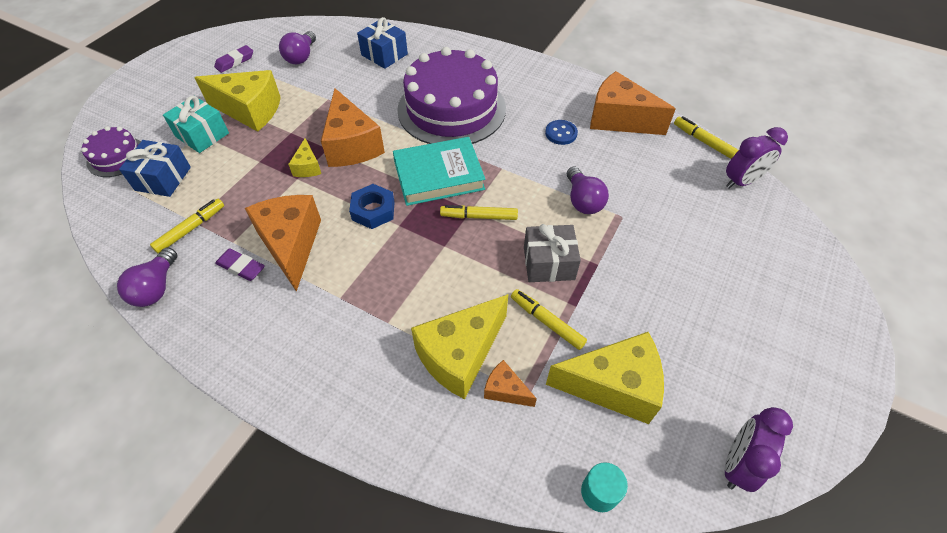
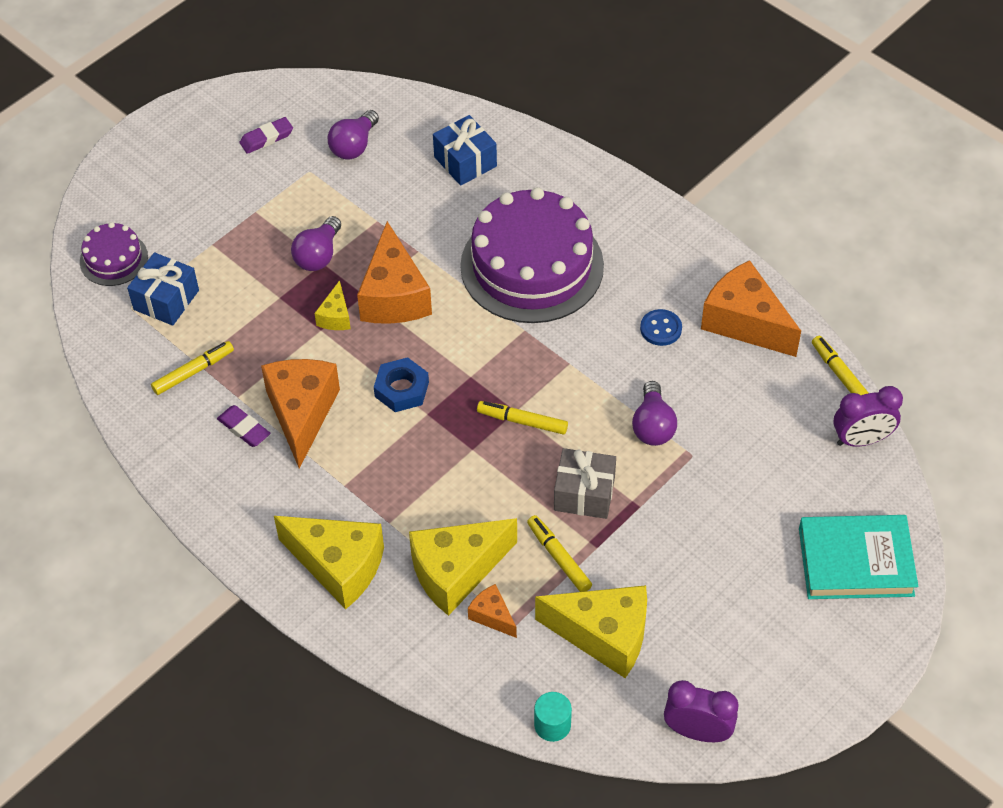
camera: 15 degrees right, 0 degrees up
(156, 288) = (153, 434): purple light bulb -> purple light bulb (318, 255)
(202, 135) = (215, 246): turquoise gift -> none
(250, 110) = (277, 221): yellow cheese -> yellow cheese (338, 566)
(438, 175) = (490, 358): turquoise book -> turquoise book (856, 561)
(737, 464) = (697, 732): purple clock -> purple clock turned 60 degrees clockwise

